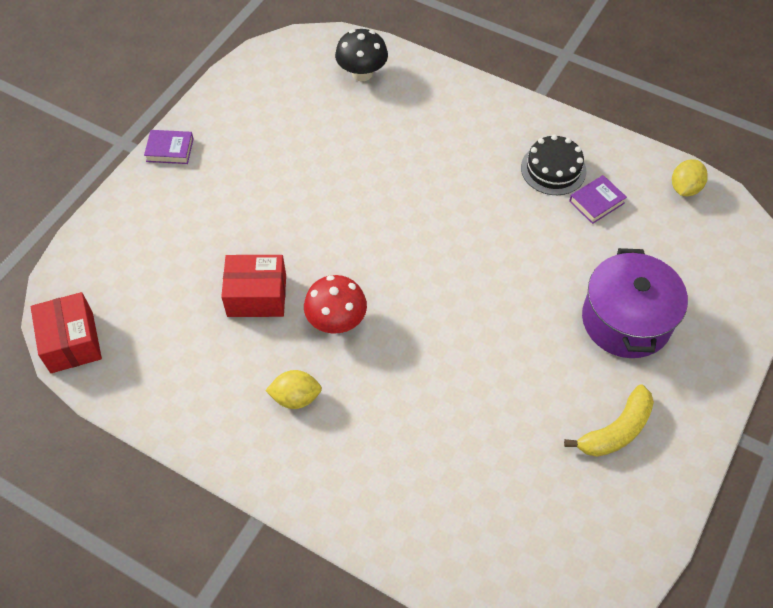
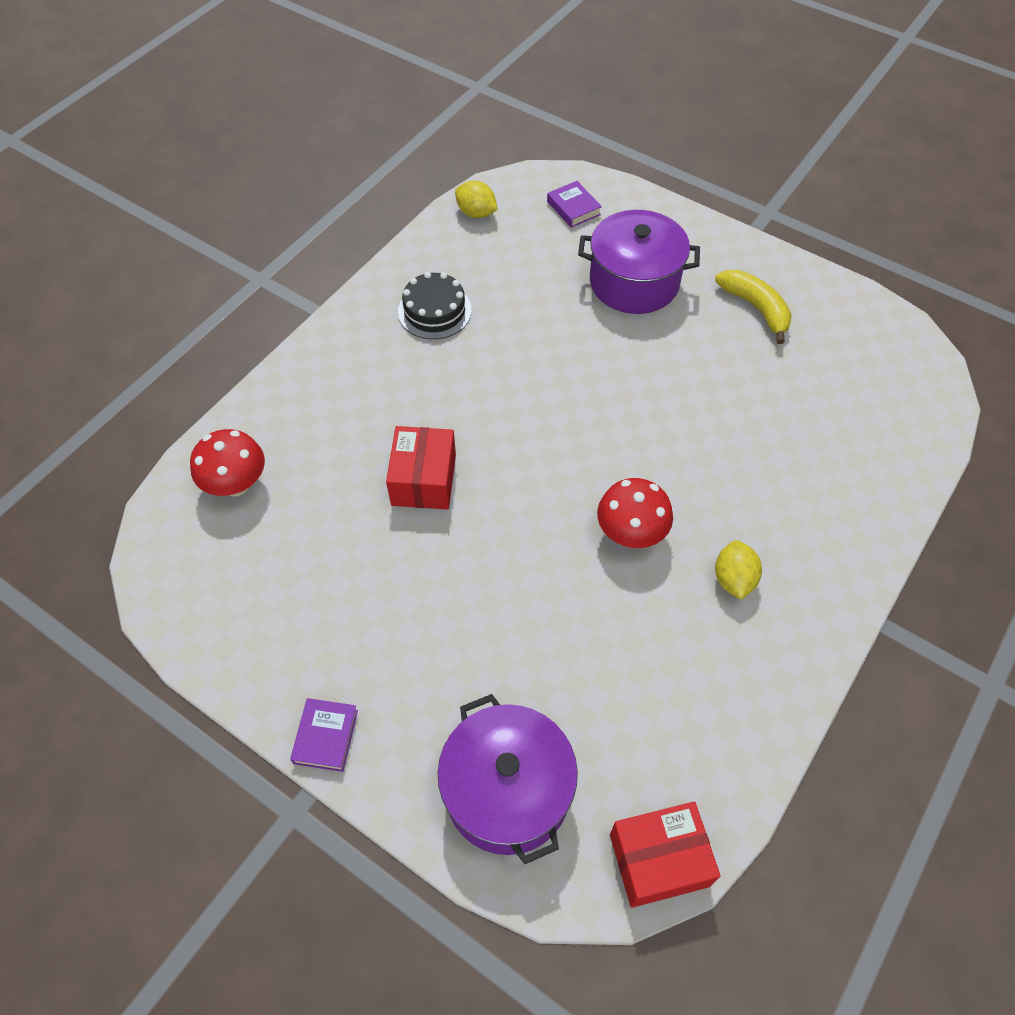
camera: 85 degrees left, 0 degrees up
(127, 251) = (507, 791): none -> purple pot
(257, 296) = (591, 619): red box -> red box (424, 480)
(362, 73) = (236, 484): black mushroom -> red mushroom
(596, 202) = (485, 282): purple book -> purple book (573, 208)

